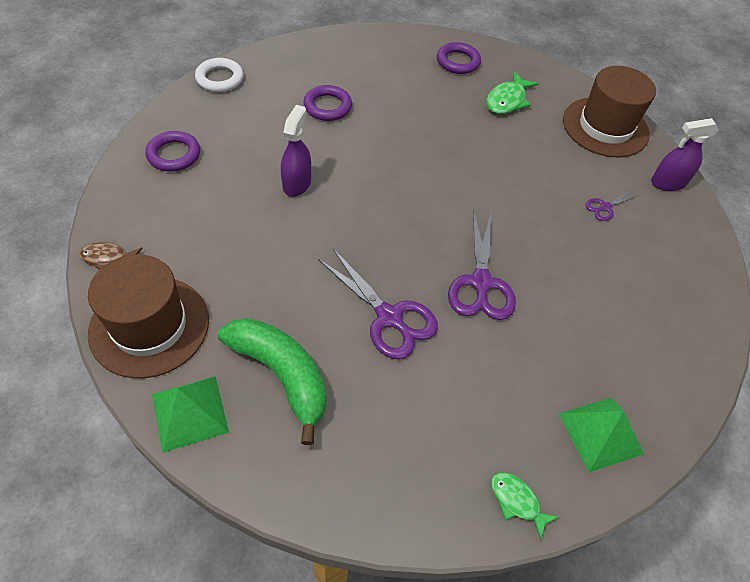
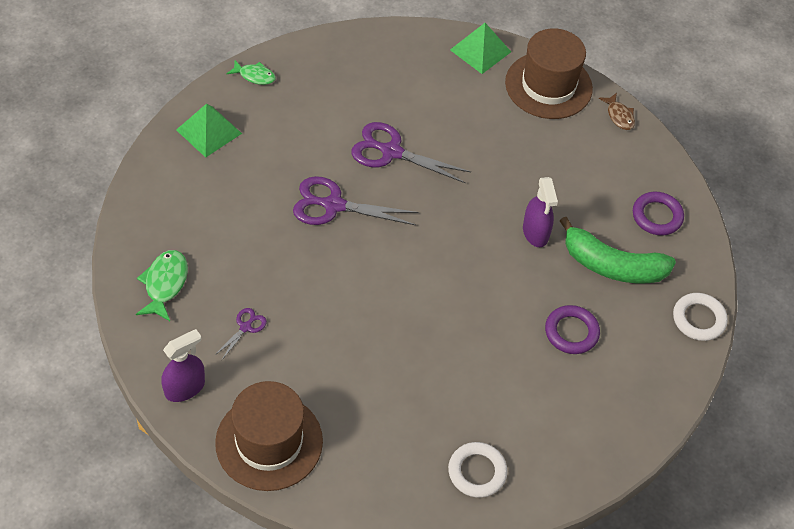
camera: 155 degrees right, 0 degrees up
(108, 258) = (619, 116): brown fish -> brown fish turned 90 degrees clockwise
(281, 374) = (441, 89): green banana -> green banana (612, 265)
(458, 62) = (477, 472): purple ring -> white ring
(481, 283) = (334, 205): purple scissors -> purple scissors turned 60 degrees counterclockwise
(507, 100) = (393, 432): green fish -> green fish (165, 284)

